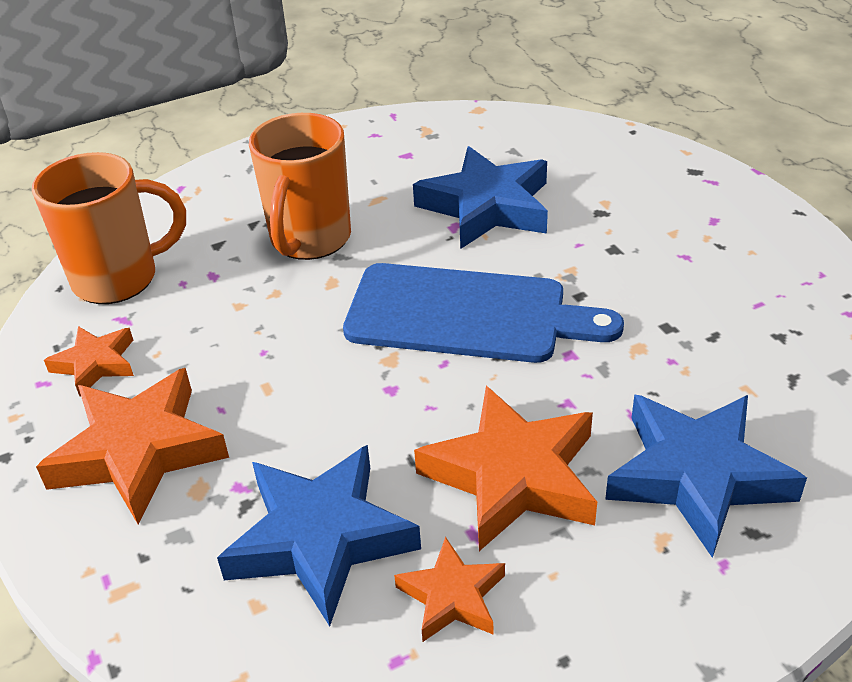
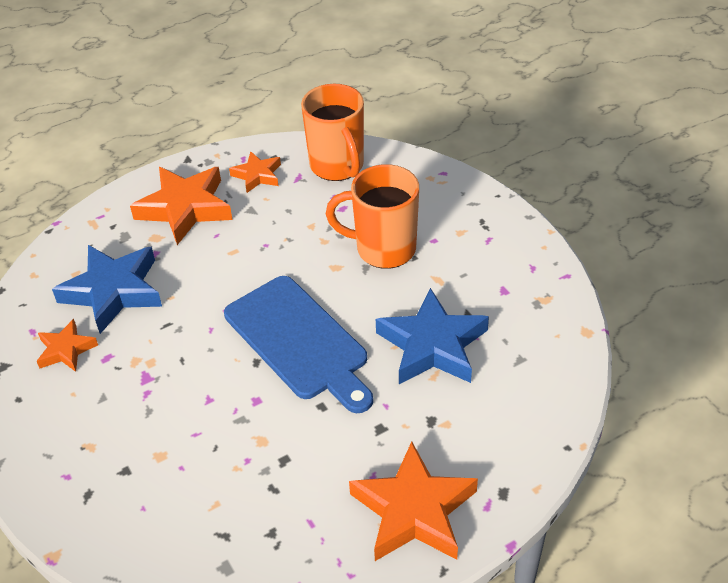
camera: 85 degrees right, 5 degrees up
(467, 315) = (299, 341): blue cutting board -> blue cutting board turned 45 degrees counterclockwise
(512, 476) = (147, 372): orange star -> orange star (414, 510)
(697, 476) = (136, 467): blue star -> none

